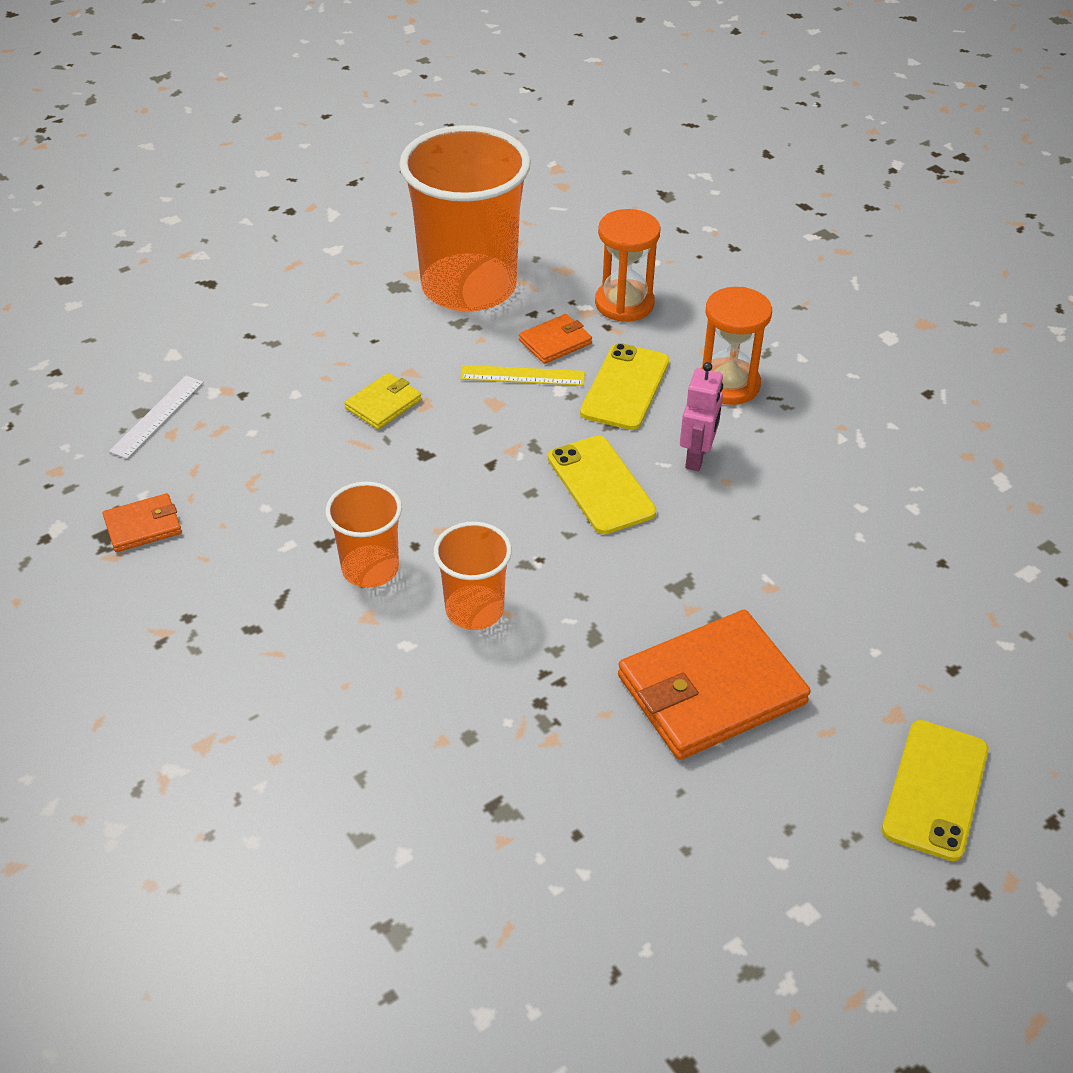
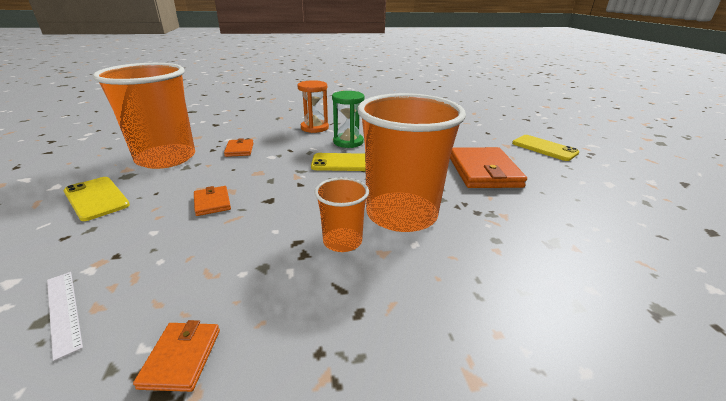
camera: 65 degrees left, 15 degrees down
(383, 404) = (212, 202): yellow wallet -> orange wallet
(474, 610) = (401, 214): orange cup -> orange cup, size x2.03
(522, 375) = (249, 161): yellow ruler -> none
(624, 304) = (240, 132): orange hourglass -> none
(625, 387) = (290, 144): yellow phone -> yellow phone (96, 198)
(697, 457) = (348, 142): pink robot -> green hourglass

